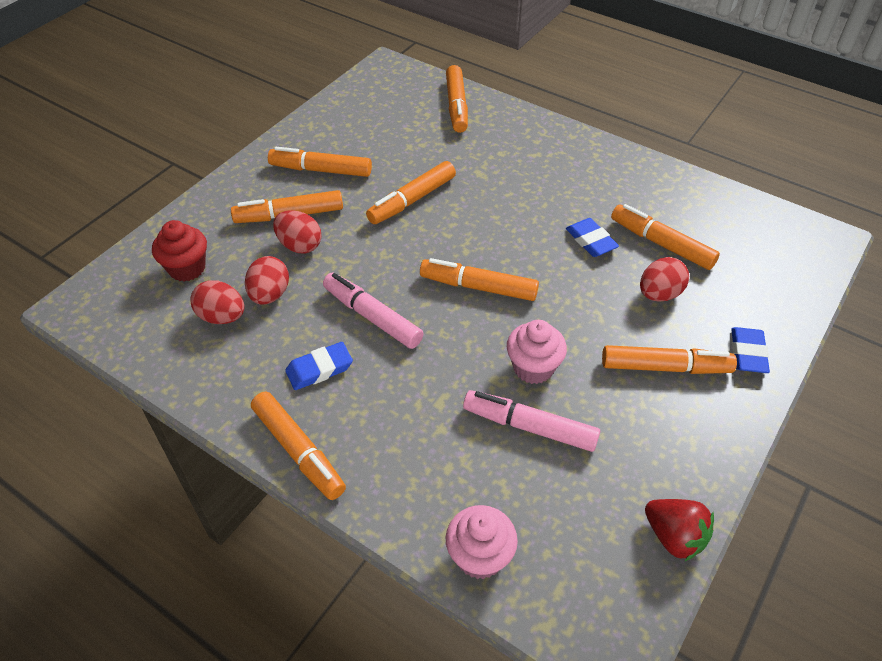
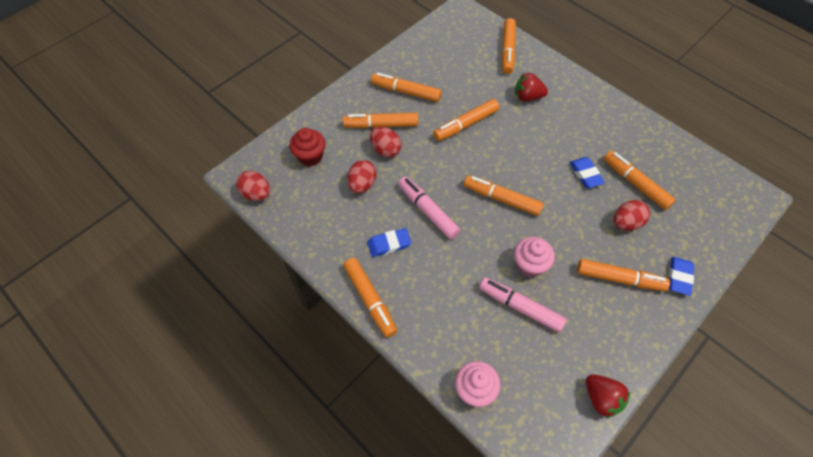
camera: 10 degrees right, 10 degrees up
(222, 317) = (330, 196): red egg -> red egg (256, 194)
(493, 157) = (527, 97): none -> red strawberry

